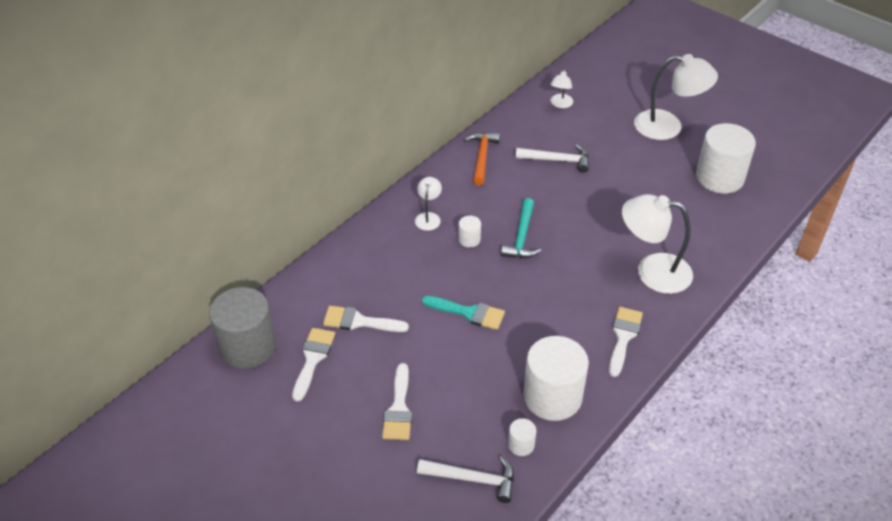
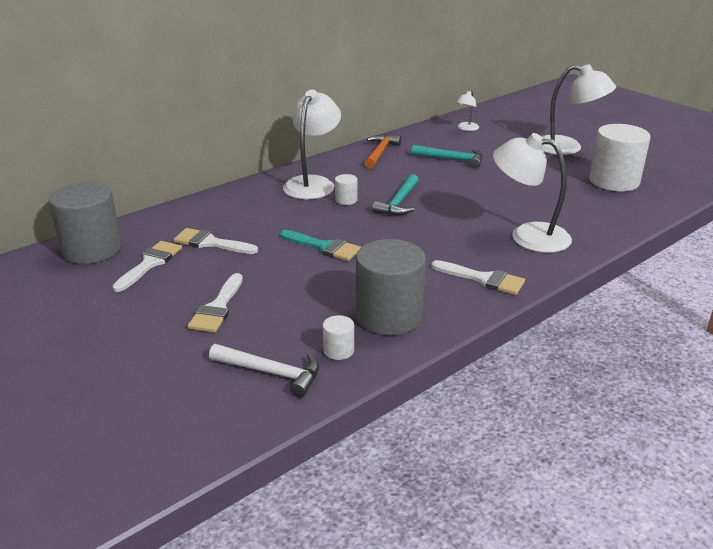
camera: 10 degrees right, 15 degrees down
(428, 217) = (313, 183): white lamp -> white lamp, size x2.01
(552, 397) = (389, 316): white cylinder -> grey cylinder
(557, 160) = (452, 159): white hammer -> turquoise hammer
(623, 337) = (483, 279): white brush -> white brush turned 90 degrees clockwise

